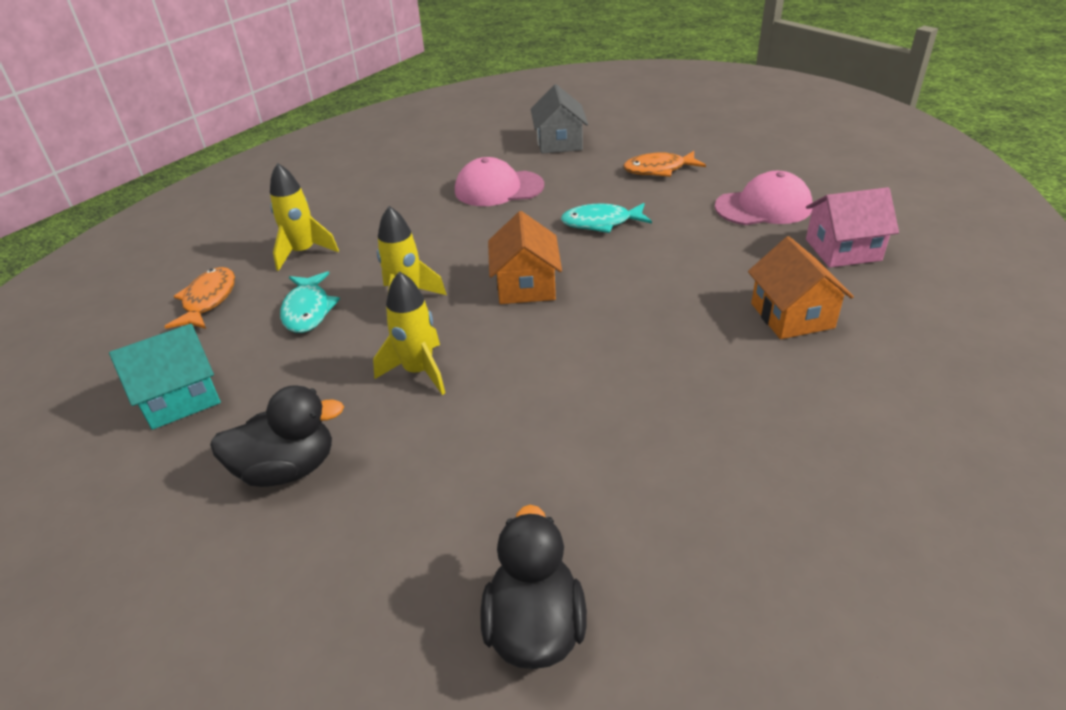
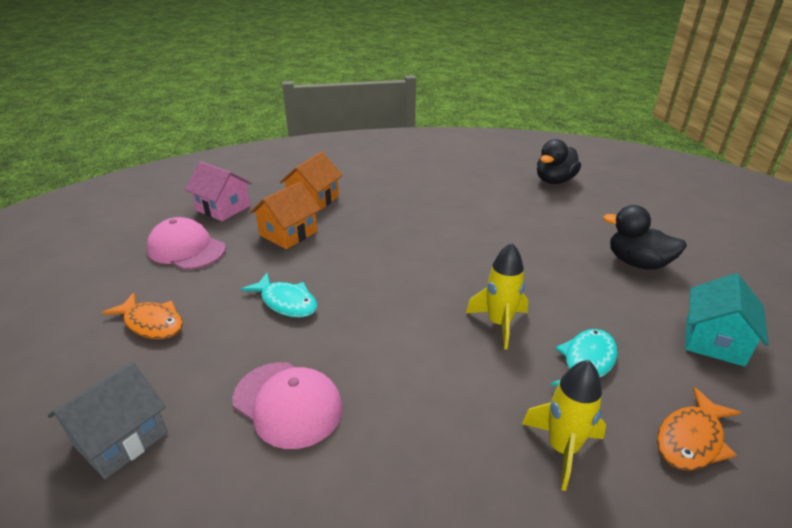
camera: 140 degrees left, 5 degrees down
(180, 398) = (714, 340): turquoise house -> turquoise house turned 75 degrees counterclockwise
(419, 371) = (530, 272): yellow rocket -> none
(525, 285) = (407, 286): orange house -> orange house (288, 233)

